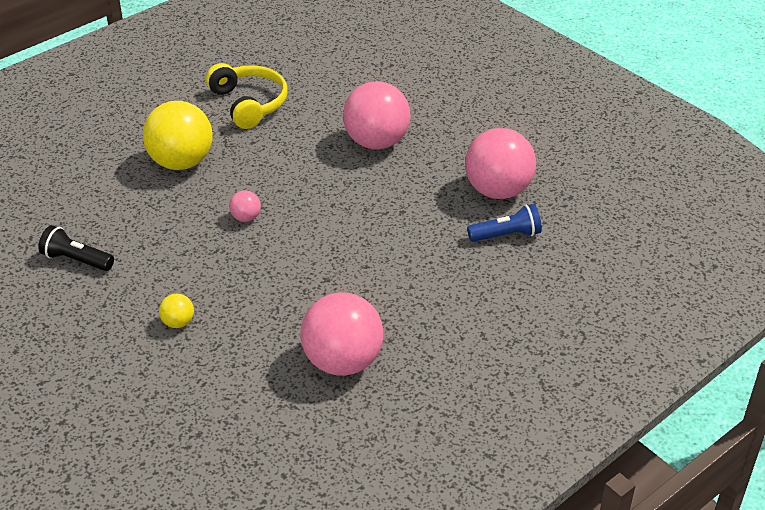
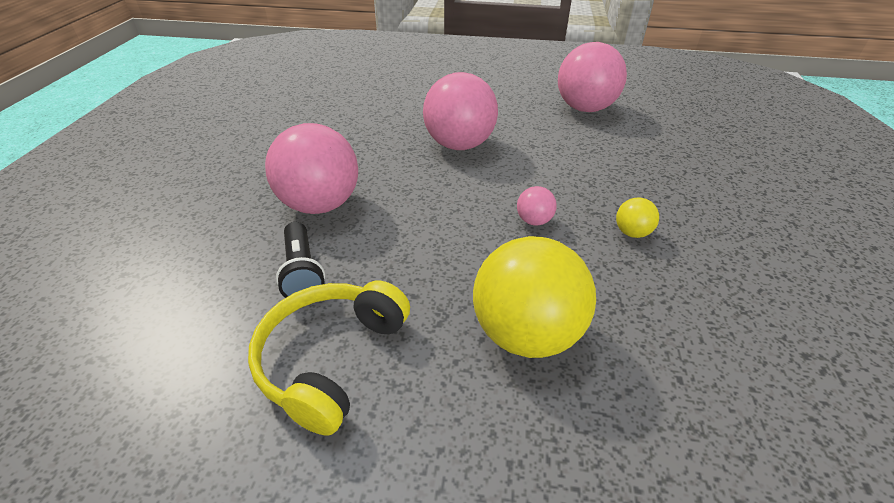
camera: 130 degrees left, 0 degrees up
(76, 260) = (762, 295): black flashlight -> black flashlight (302, 272)
(178, 322) = (684, 183): yellow ball -> yellow ball (632, 233)
(498, 191) = (331, 121): pink ball -> pink ball (459, 145)
(506, 235) = (383, 102): blue flashlight -> none

